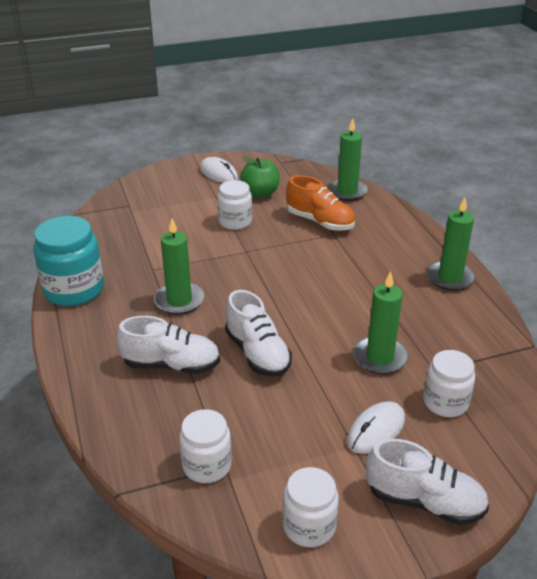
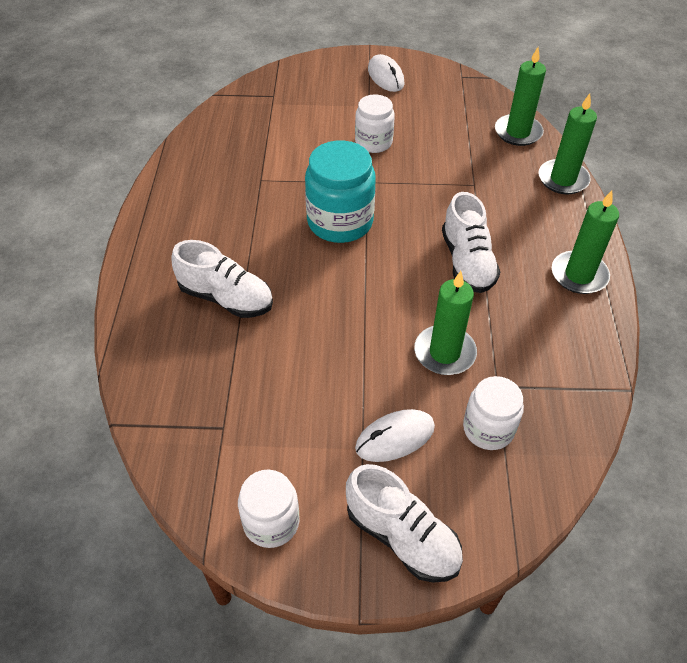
camera: 20 degrees right, 15 degrees up
(74, 290) = (174, 184): turquoise jar -> turquoise jar (340, 222)
(179, 301) = (269, 225): green candle -> green candle (563, 179)
(207, 465) = (206, 421): white jar -> none
(257, 353) = (318, 310): white shoe -> white shoe (467, 262)
(260, 193) = (418, 112): green apple -> none
(320, 222) = (466, 164): orange shoe -> none

